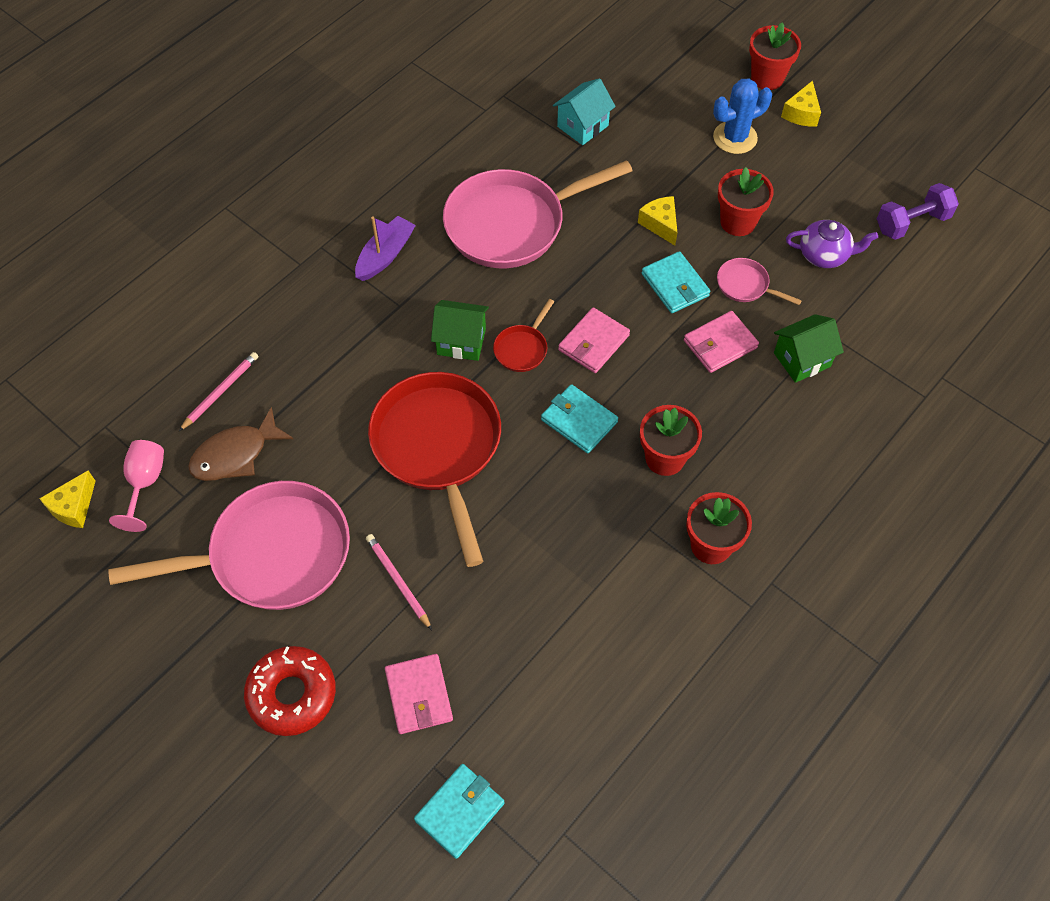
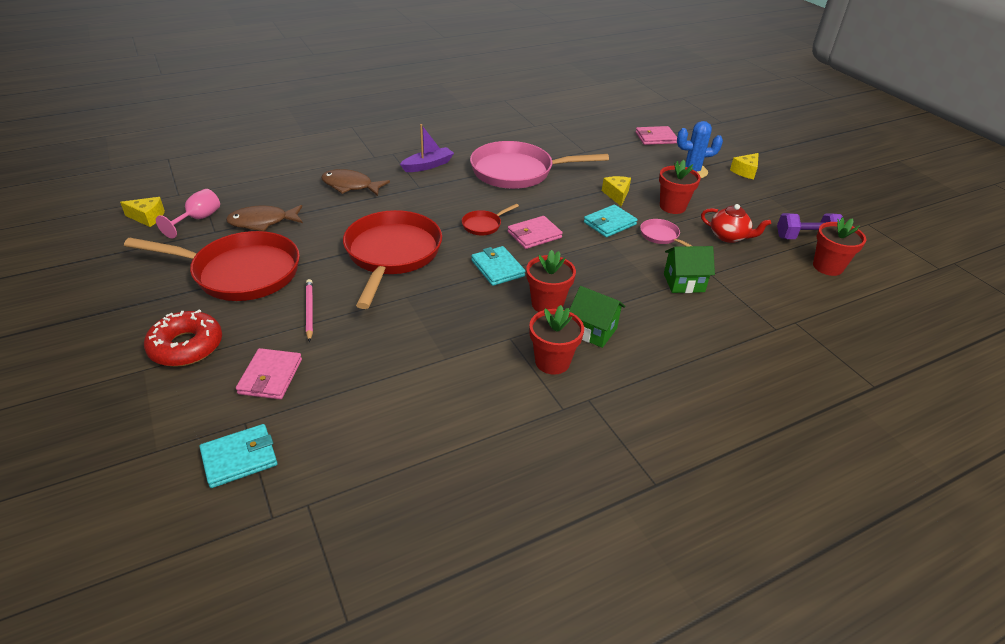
camera: 20 degrees right, 20 degrees down
(74, 507) = (148, 217): yellow cheese -> yellow cheese turned 135 degrees counterclockwise
(220, 392) = (279, 194): pink pencil -> none
(271, 554) = (241, 273): pink pan -> red pan
(306, 338) = (350, 186): none -> brown fish
(461, 341) = (446, 212): green house -> green house (593, 331)
(582, 126) = (591, 144): turquoise house -> none
(675, 285) = (609, 223): turquoise wallet -> turquoise wallet turned 60 degrees clockwise
(720, 344) = (625, 259): pink wallet -> pink wallet (655, 138)
(767, 78) = (728, 152): red flower pot -> red flower pot (827, 267)
(824, 255) = (729, 237): purple teapot -> red teapot

